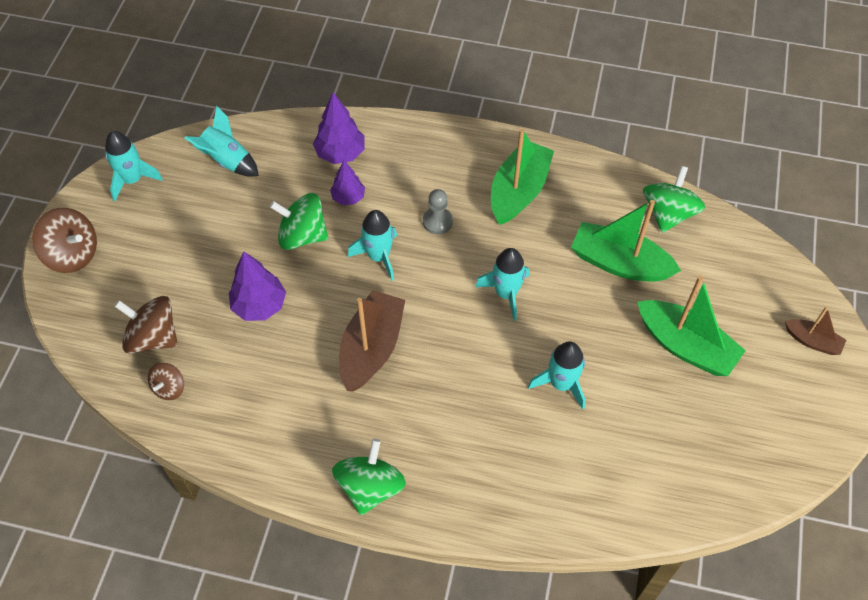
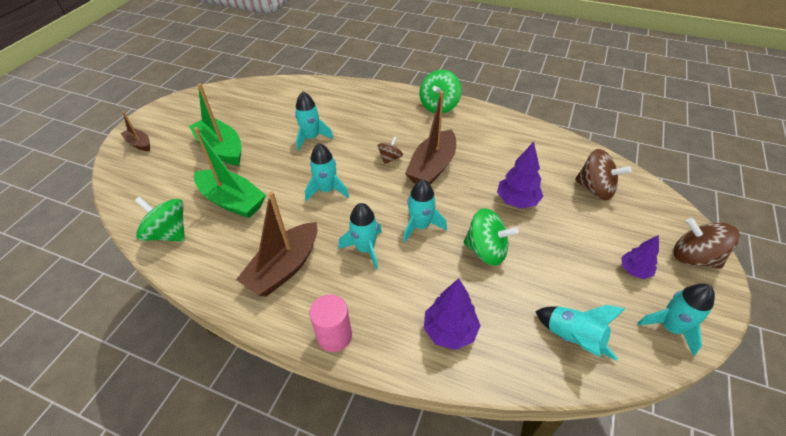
camera: 170 degrees left, 10 degrees down
(169, 388) = (572, 159): brown spinning top -> brown spinning top (390, 158)
(348, 198) = (443, 280): purple tree -> purple tree (634, 270)
(437, 221) = (365, 249): grey pawn -> turquoise rocket
(446, 137) = (334, 336): none -> pink cylinder
(518, 191) = (284, 268): green boat -> brown boat
(668, 213) = (169, 233): green spinning top -> green spinning top turned 90 degrees clockwise

